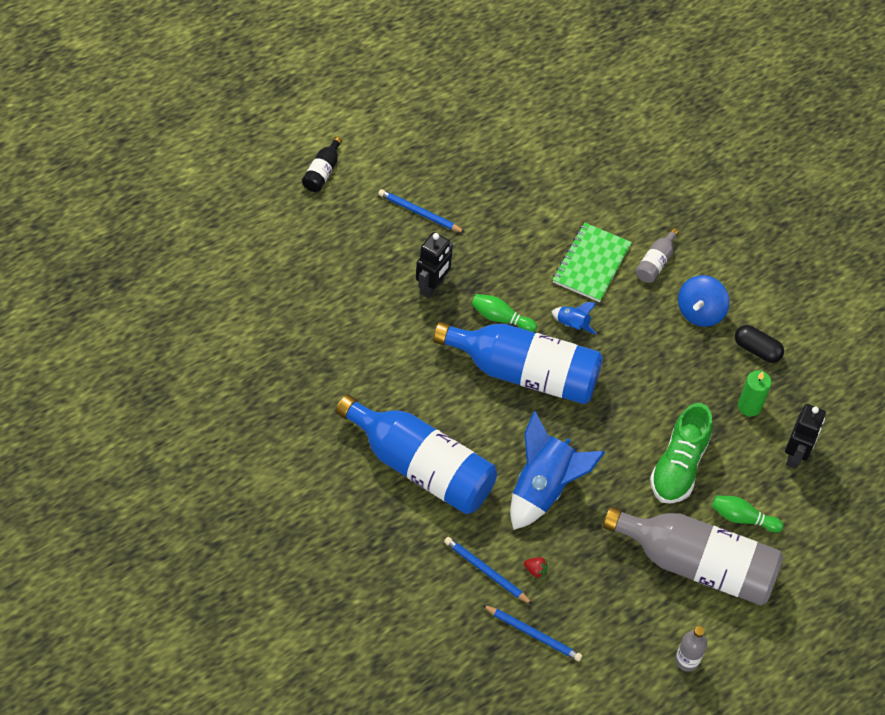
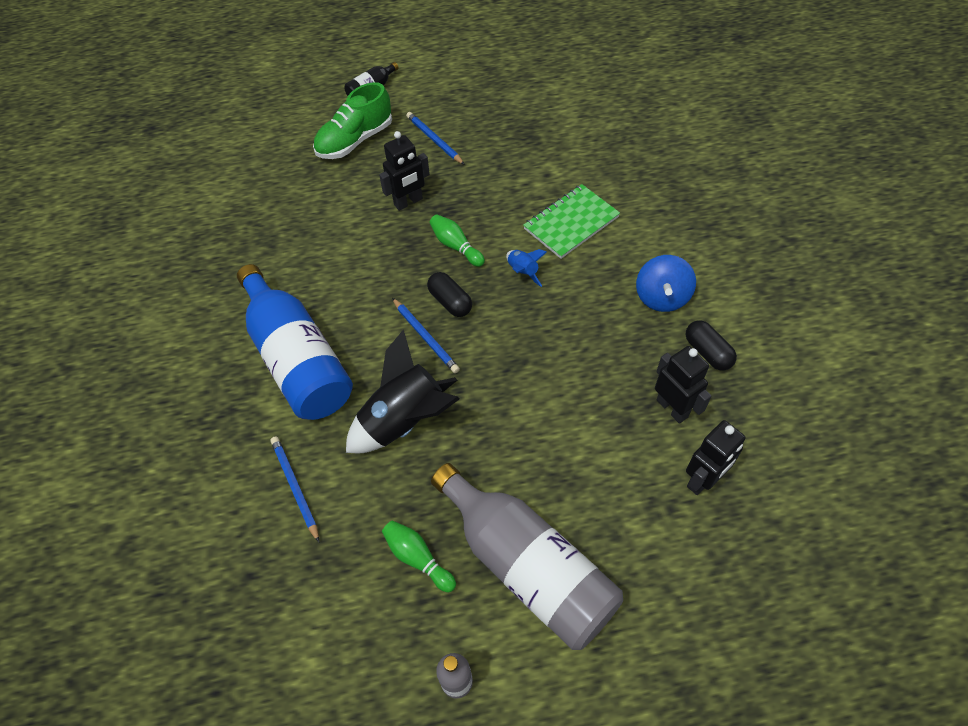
camera: 30 degrees right, 0 degrees up
(524, 372) = (450, 302): blue bottle -> black capsule
(533, 634) = (302, 577): blue pencil -> blue pencil (425, 337)
(535, 570) = (346, 505): red strawberry -> none
(544, 488) = (405, 421): blue rocket -> black rocket
(656, 262) = (637, 239): grey bottle -> none
(679, 466) = (561, 446): green shoe -> green shoe (355, 140)
(700, 312) = (661, 297): blue spinning top -> blue spinning top turned 45 degrees counterclockwise
(742, 518) = (607, 530): green bowling pin -> green bowling pin (418, 558)
(749, 406) = (672, 408): green candle -> black robot

